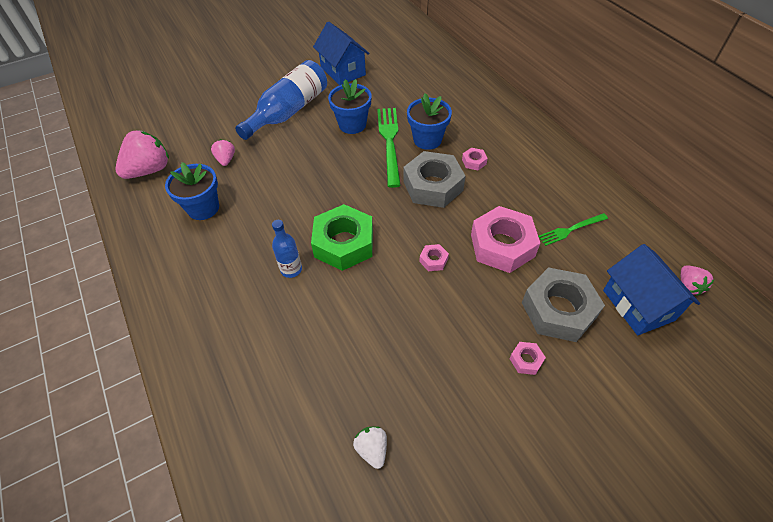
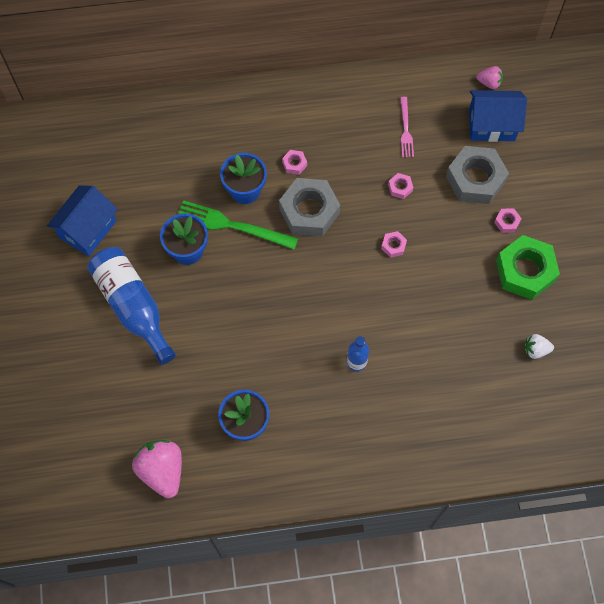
camera: 70 degrees left, 15 degrees up
(226, 160) = (183, 389): pink strawberry -> none
(343, 71) = (88, 229): blue house -> blue house turned 45 degrees counterclockwise
(344, 243) = (345, 310): green nut -> green nut (525, 271)
(502, 245) = (400, 188): pink nut -> pink nut, size x0.42
(571, 229) = (405, 129): green fork -> pink fork

